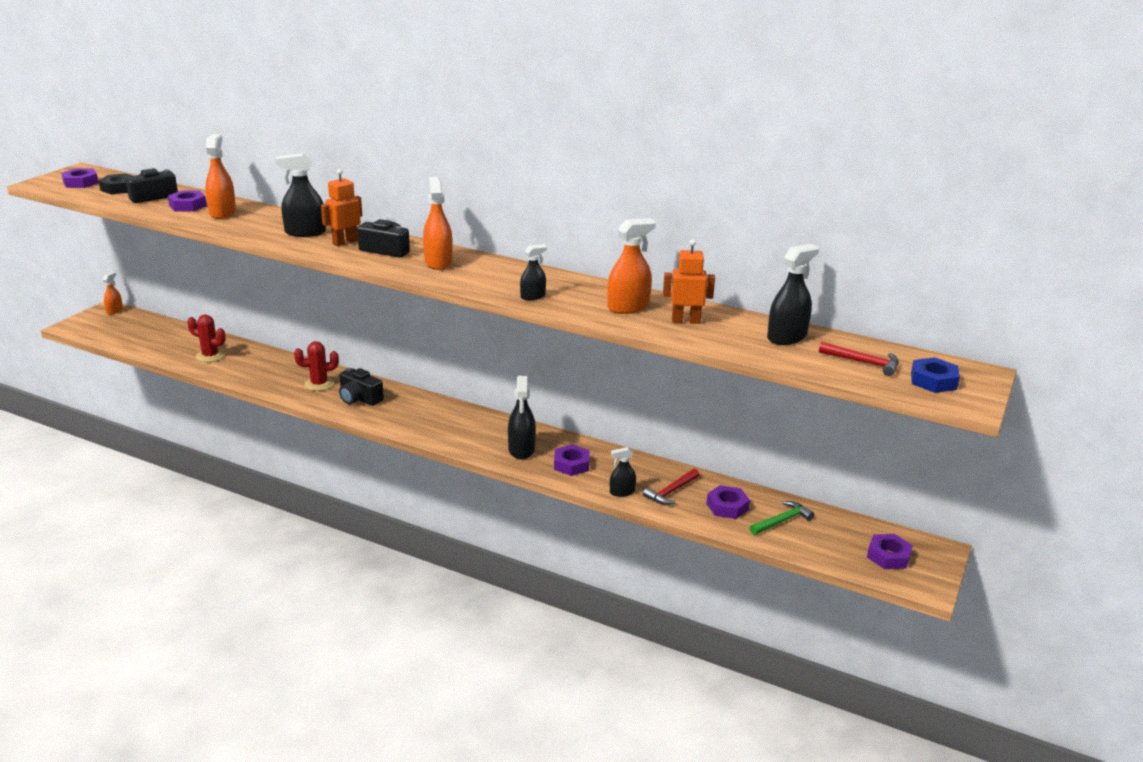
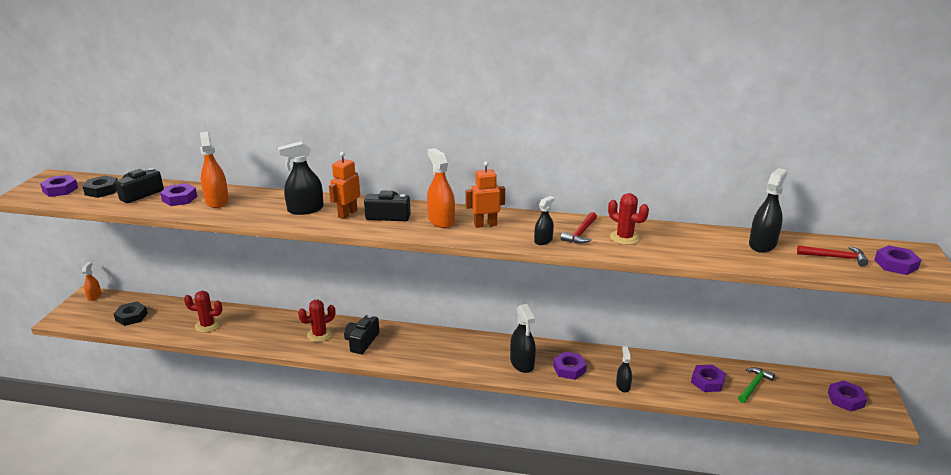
camera: 15 degrees left, 0 degrees up
(140, 335) = (131, 317): none -> black nut
(359, 398) = (362, 342): black camera -> black camera turned 90 degrees clockwise
(622, 492) = (623, 386): black spray bottle -> black spray bottle turned 120 degrees clockwise
(628, 307) = (624, 238): orange spray bottle -> red cactus
(671, 492) = (659, 377): red hammer -> red hammer (581, 233)
(685, 321) = (677, 243): orange robot -> orange robot (485, 224)
(933, 381) = (895, 264): blue nut -> purple nut

